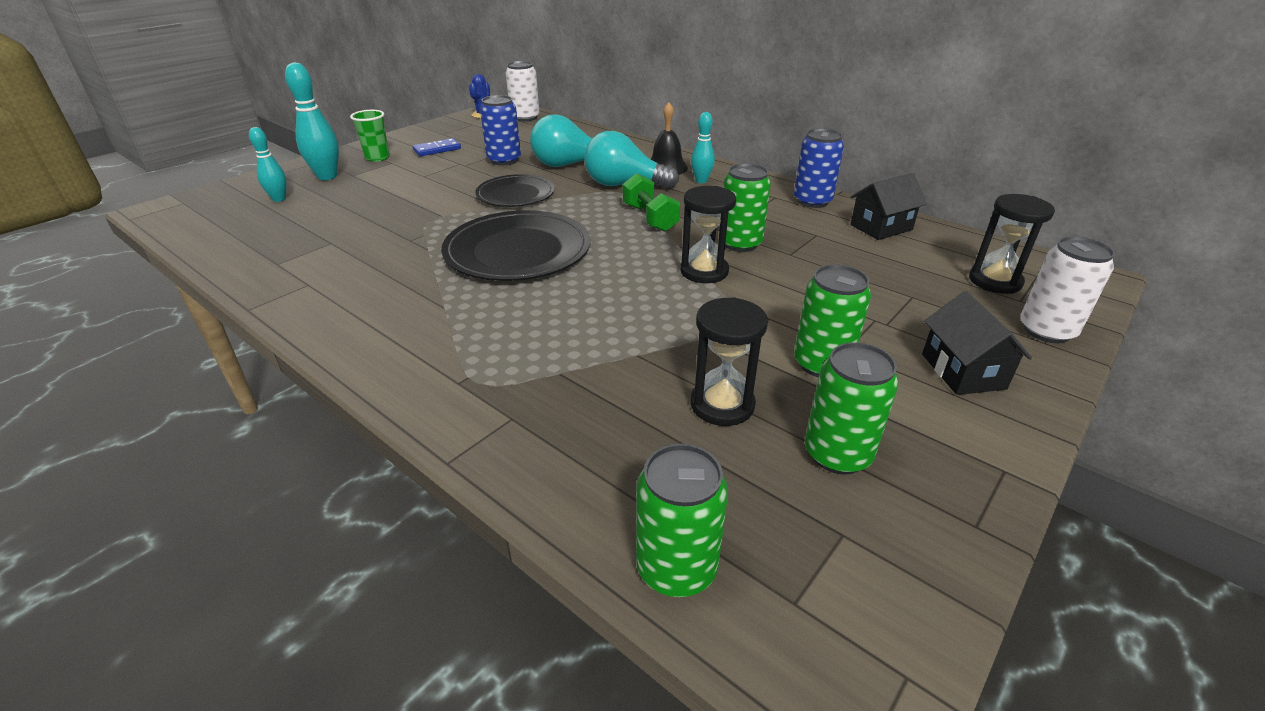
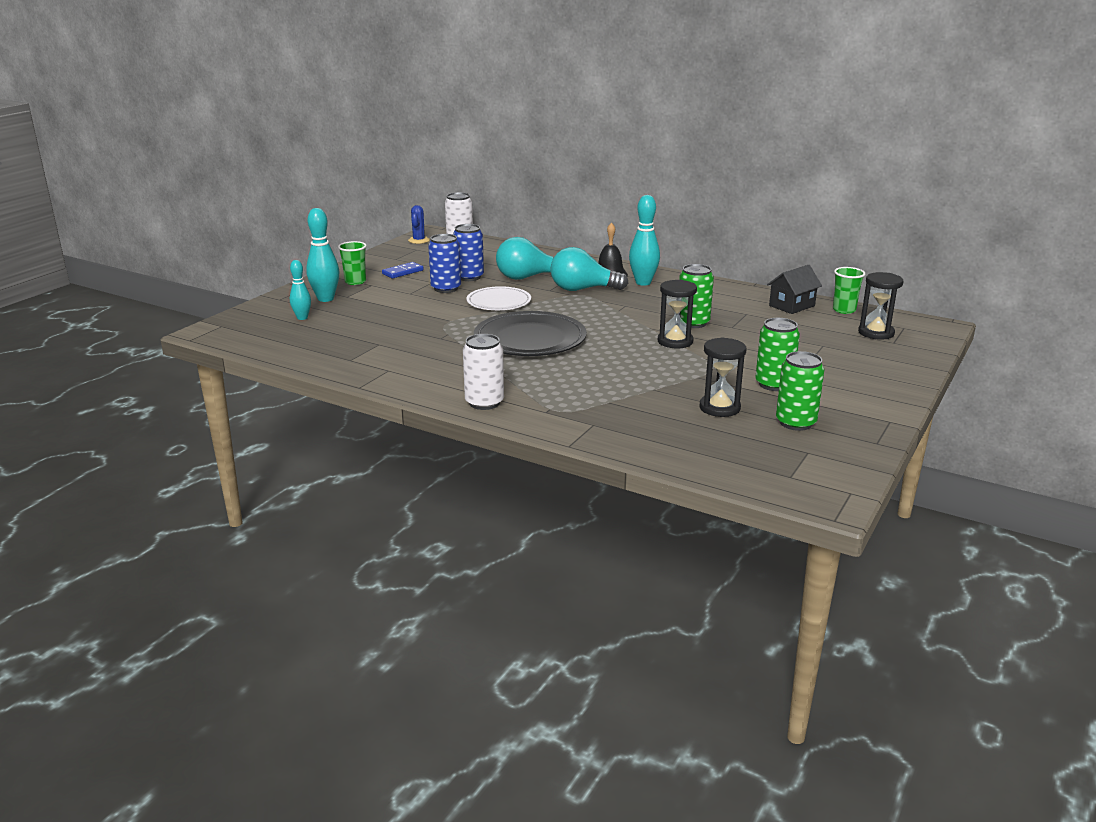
camera: 10 degrees left, 10 degrees down
(515, 194) = (499, 302): black plate -> white plate
(650, 218) = (617, 311): green dumbbell -> none
(676, 568) = (725, 471): green can -> none
(701, 181) = (643, 283): turquoise bowling pin -> turquoise bowling pin, size x1.60
(812, 201) = (736, 292): blue can -> blue can (446, 288)
(952, 239) = (844, 310): none -> green cup
(963, 371) = (861, 381): black house -> none
(1046, 331) = (910, 357): white can -> white can (484, 403)

